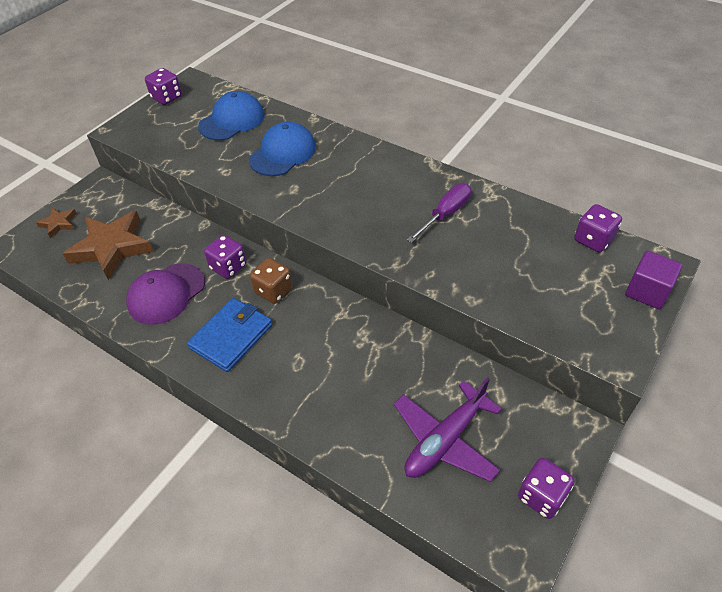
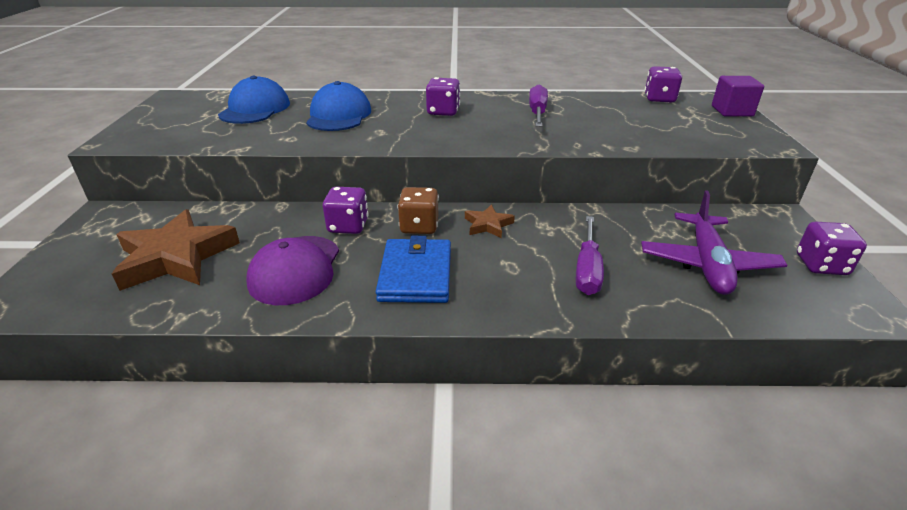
camera: 35 degrees left, 15 degrees down
(59, 224) = (69, 261): brown star -> brown star (488, 225)
(166, 98) = (154, 111): purple dice -> purple dice (443, 112)
(347, 395) = (587, 270): none -> purple screwdriver

